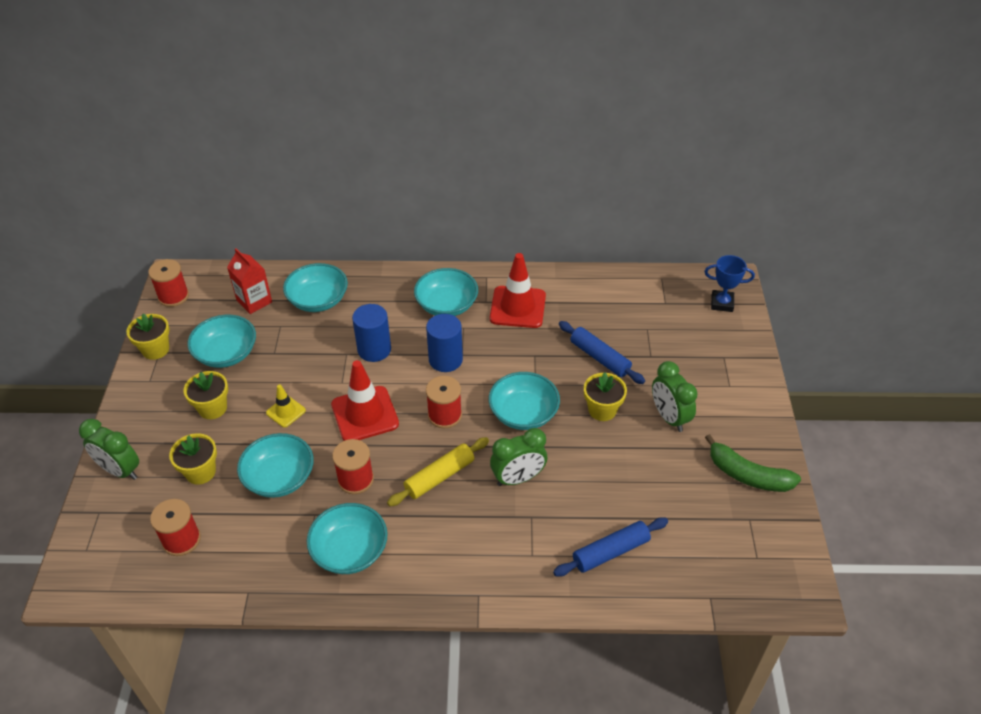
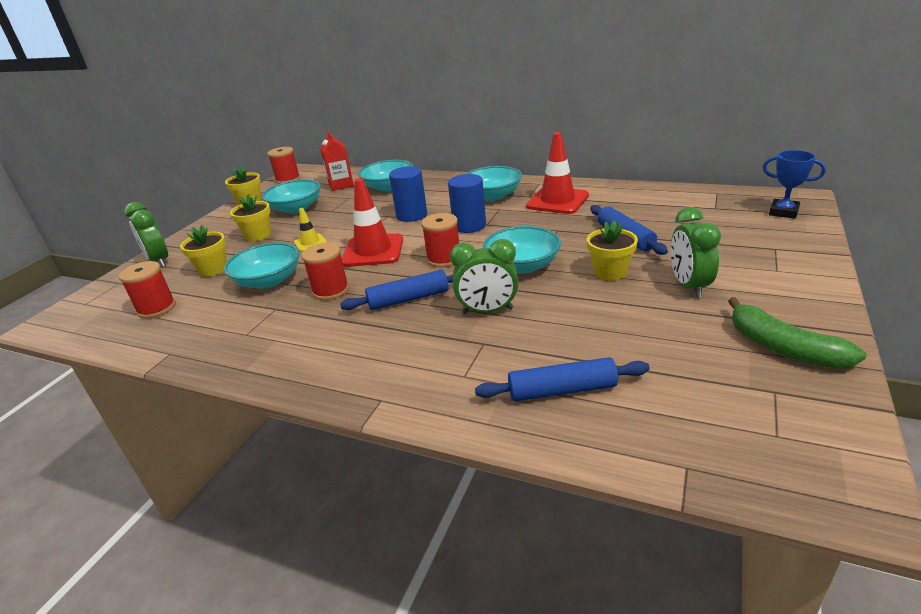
camera: 25 degrees right, 15 degrees down
(350, 550) = (283, 339): turquoise bowl -> none
(439, 476) = (408, 299): yellow rolling pin -> blue rolling pin

